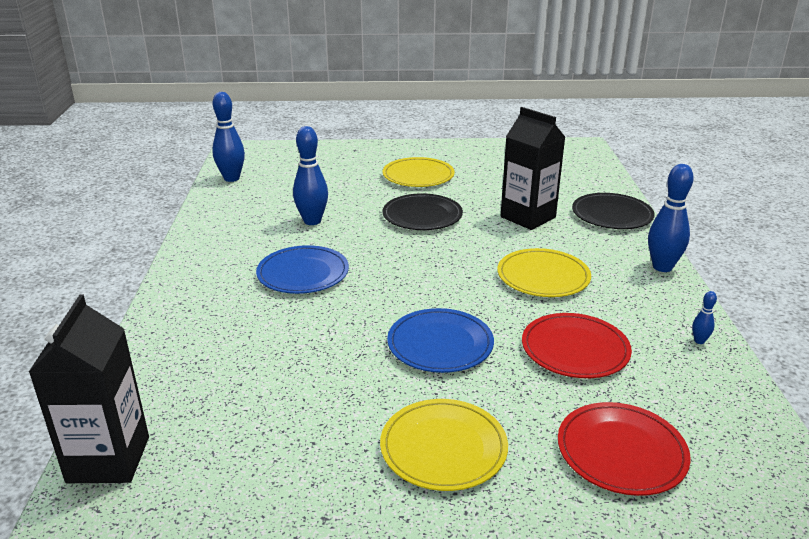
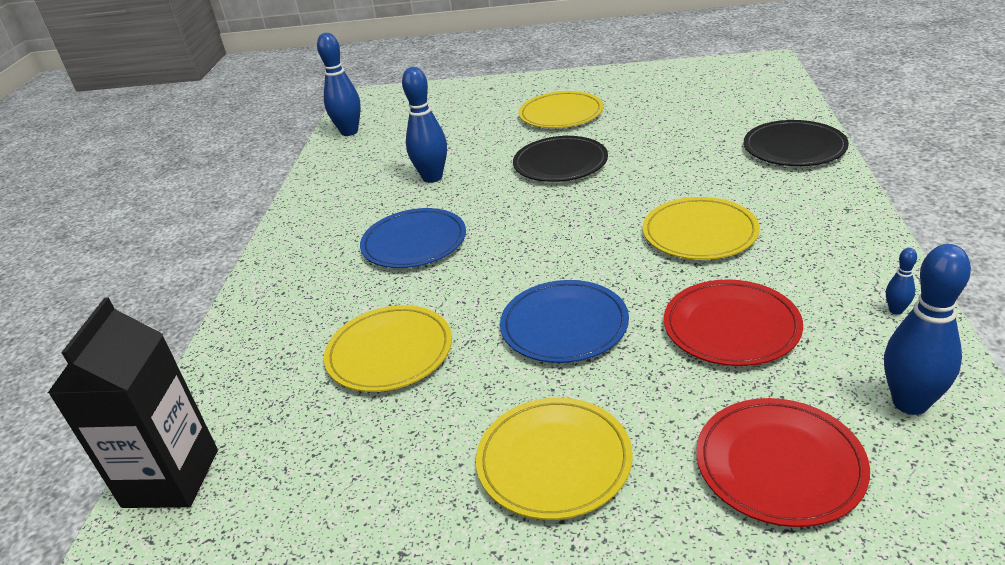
camera: 10 degrees right, 5 degrees up
(293, 361) = (389, 352): none -> yellow plate
(528, 217) = (688, 157): black carton -> none
(662, 267) = (854, 213): blue bowling pin -> blue bowling pin (910, 403)

